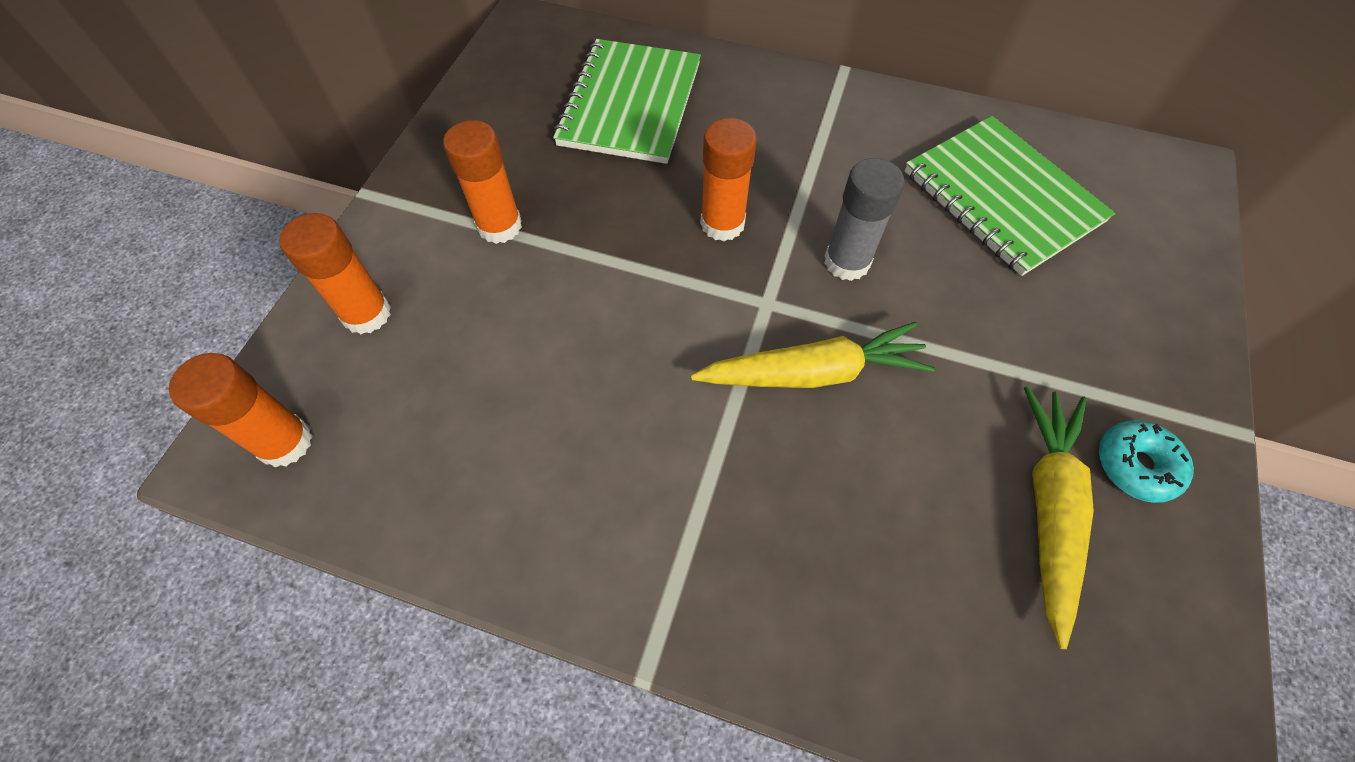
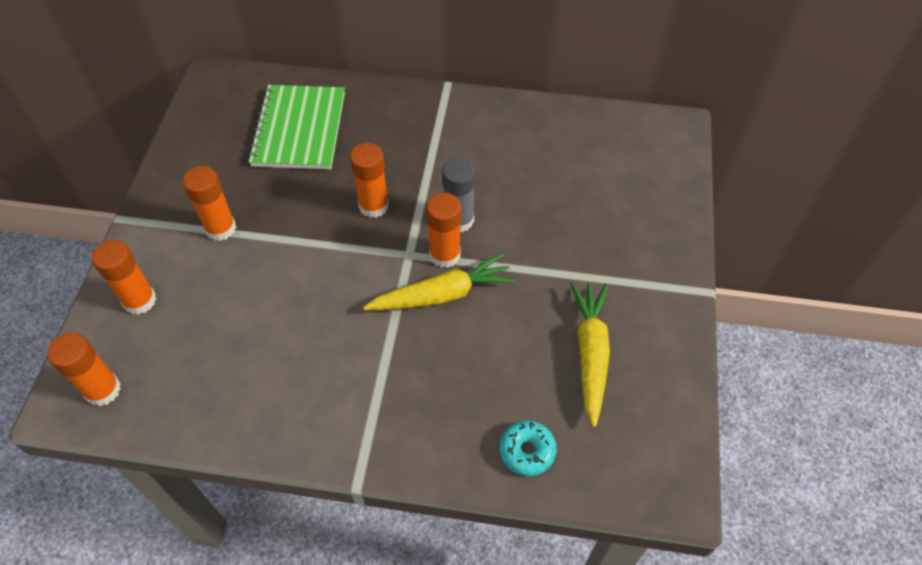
camera: 10 degrees left, 5 degrees down
(822, 311) = (445, 255): none -> orange glue stick
(1002, 197) = (558, 162): green notebook -> none
(1135, 465) = (642, 320): turquoise donut -> turquoise donut (527, 451)

